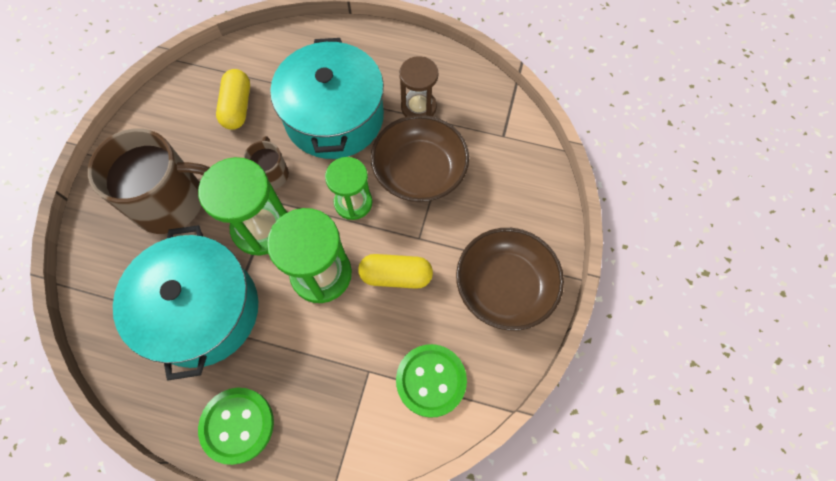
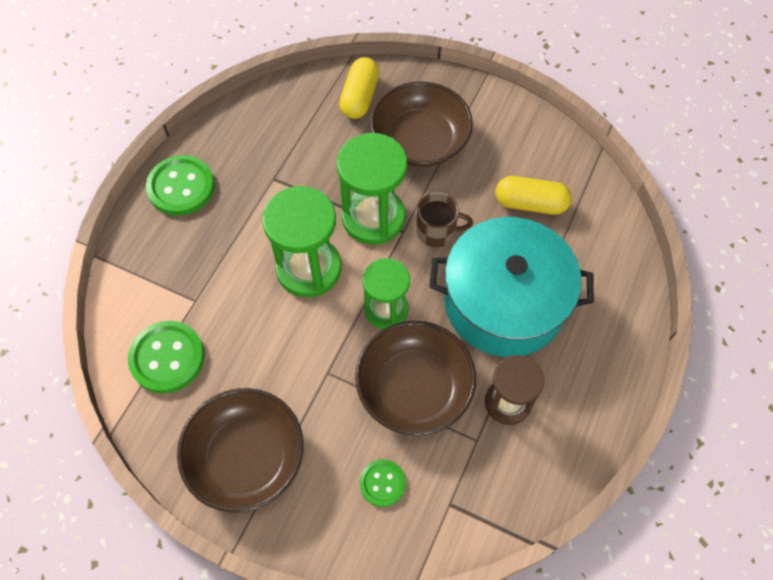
camera: 100 degrees right, 5 degrees down
(171, 201) = (420, 141): brown mug -> brown bowl
(202, 310) = (296, 164): turquoise pot -> none
(396, 275) = (289, 341): yellow capsule -> yellow capsule (360, 97)
(500, 182) = (382, 483): none -> green button

